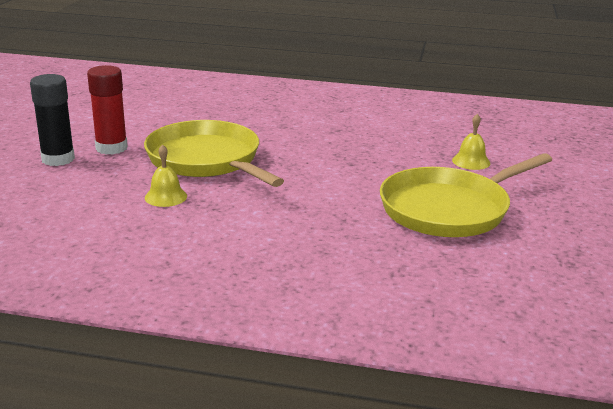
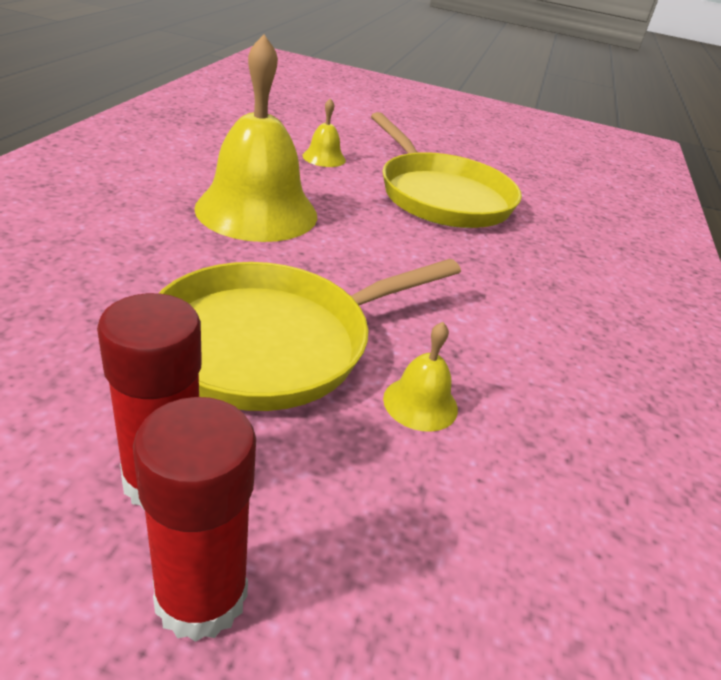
camera: 90 degrees left, 10 degrees up
(58, 159) = (201, 596): black glue stick -> red glue stick
(351, 146) = (257, 211): none -> yellow bell

